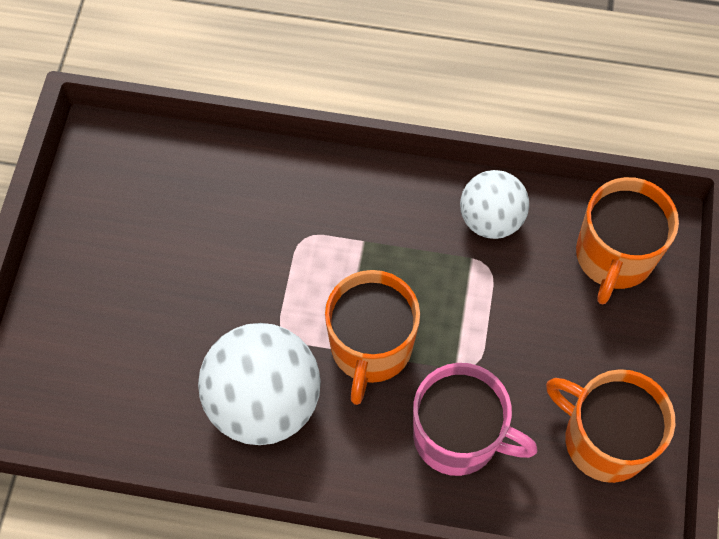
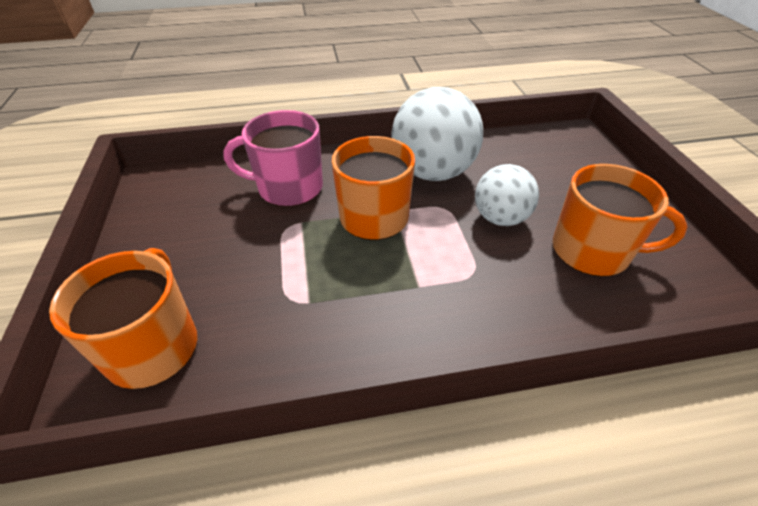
camera: 160 degrees right, 20 degrees down
(490, 219) = (297, 343): white ball -> white ball (500, 218)
(604, 439) = (174, 211): orange mug -> orange mug (592, 251)

